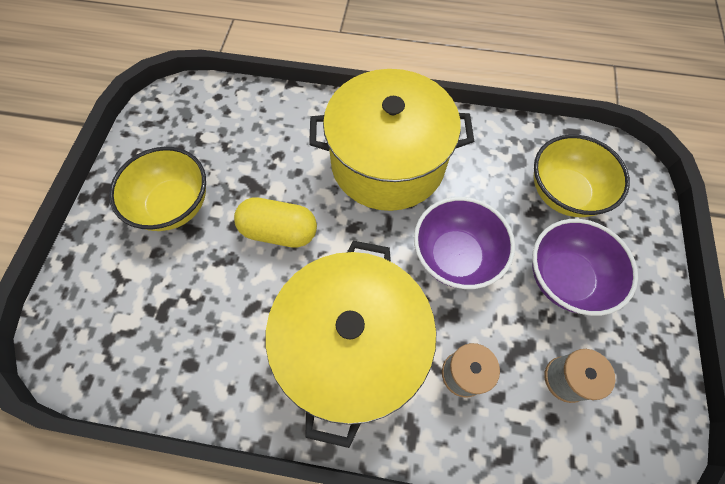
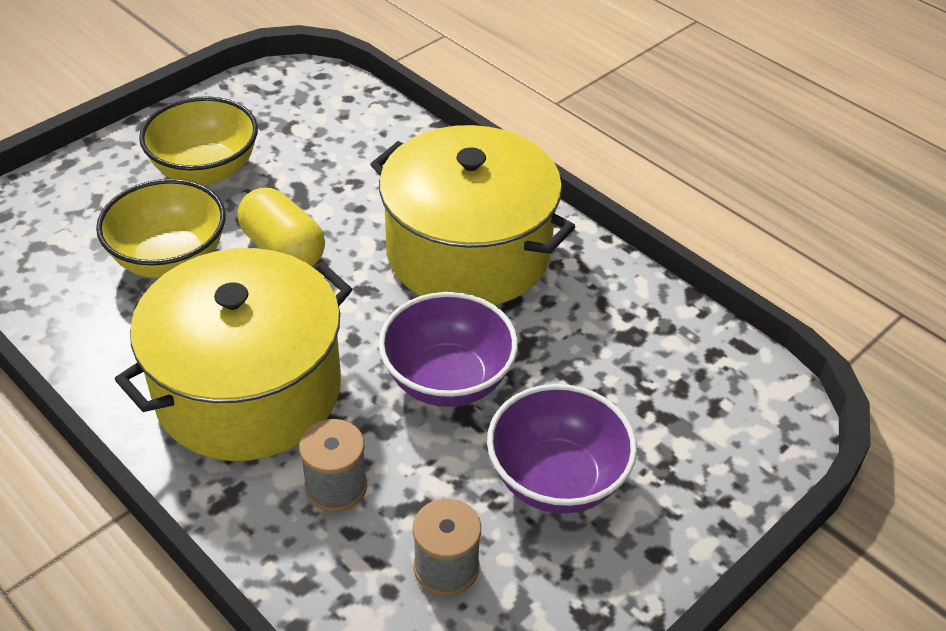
camera: 35 degrees right, 20 degrees down
(564, 193) = (655, 399): yellow bowl -> yellow bowl (170, 259)

